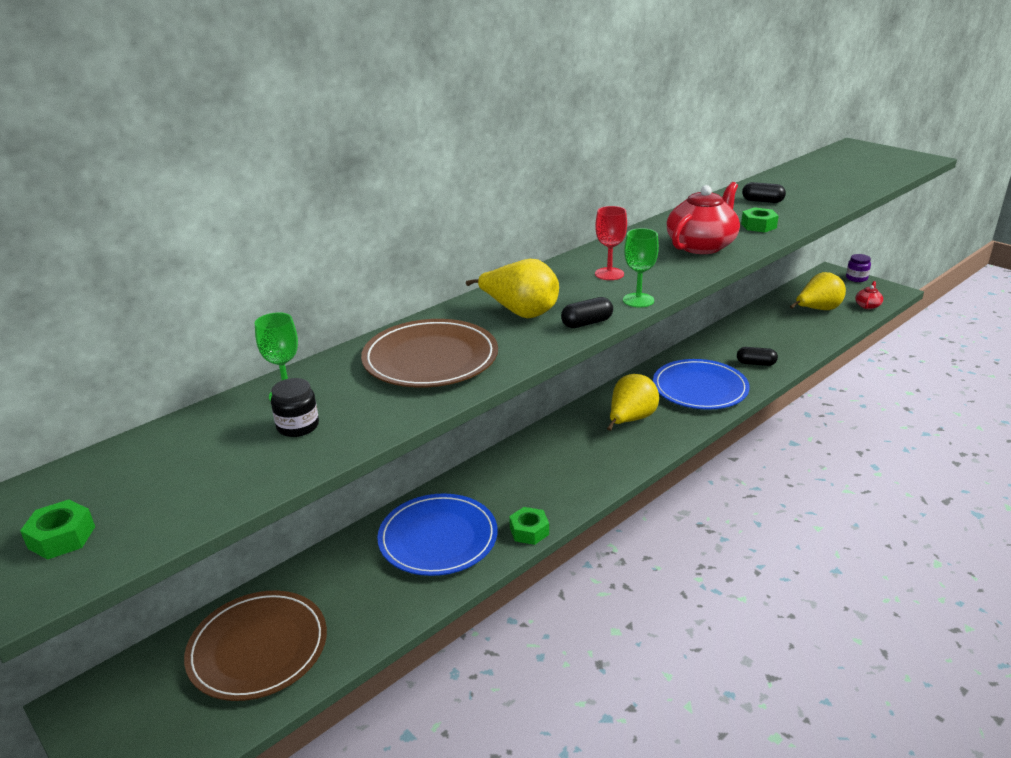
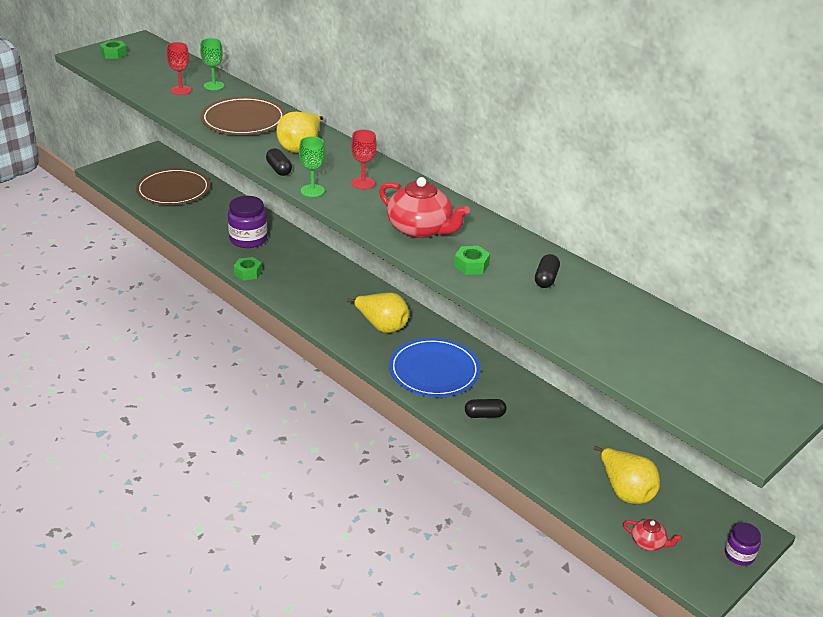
camera: 85 degrees right, 5 degrees up
(298, 426) = (181, 90): black jar -> red goblet
(438, 538) = (248, 239): blue plate -> purple jar
(756, 363) = (484, 415): black capsule -> black capsule turned 75 degrees clockwise

